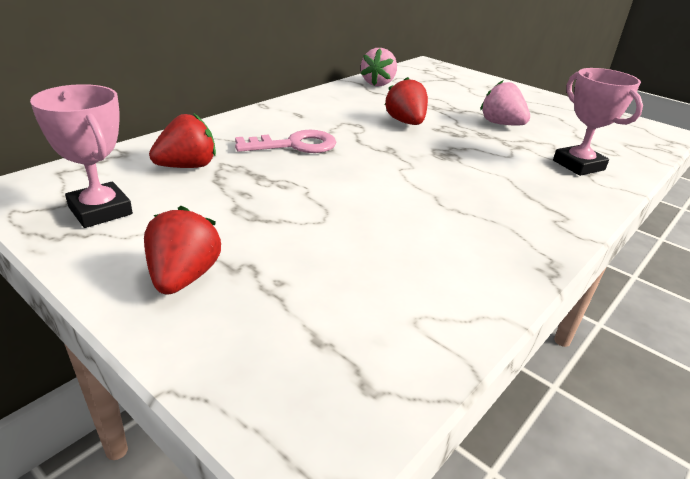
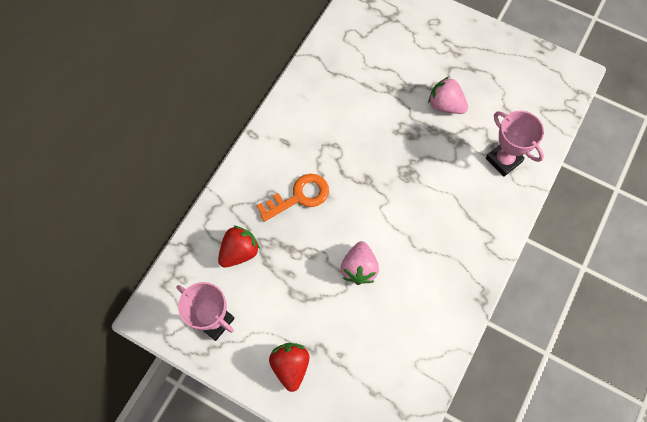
camera: 10 degrees left, 35 degrees up
(295, 145) = (299, 196): pink key -> orange key
(378, 83) = (333, 53): pink strawberry -> pink strawberry (359, 268)
(406, 122) = (371, 128): red strawberry -> none

